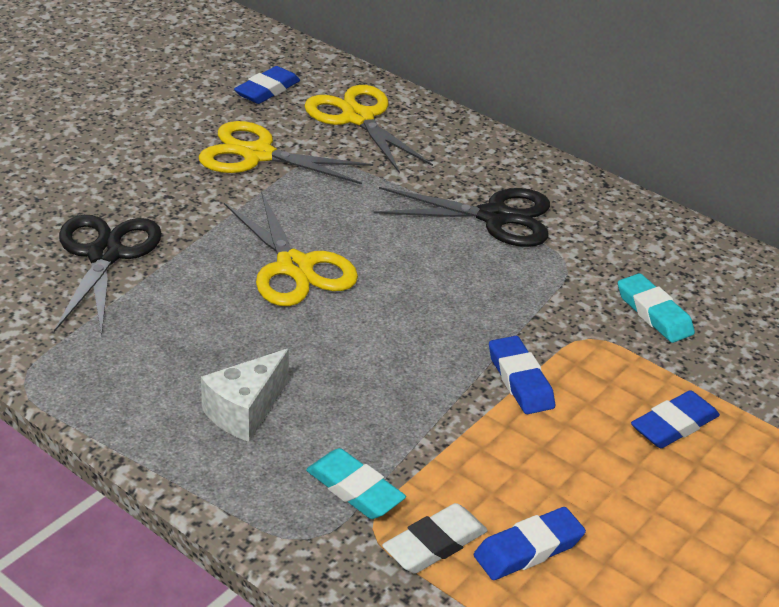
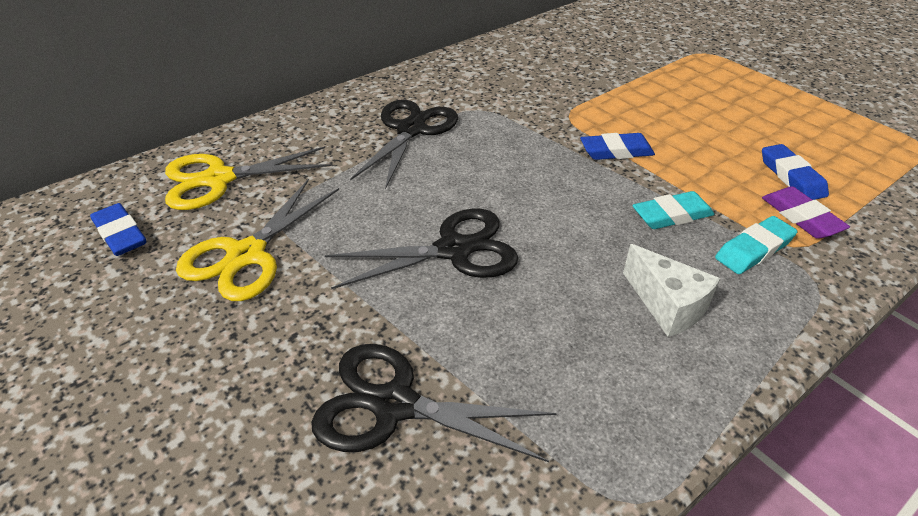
camera: 75 degrees left, 5 degrees up
(294, 267) = (453, 250): yellow scissors -> black scissors
(435, 544) = (801, 217): white eraser -> purple eraser
(654, 313) = (543, 87): turquoise eraser -> turquoise eraser (672, 215)
(674, 425) = (658, 101): blue eraser -> none

